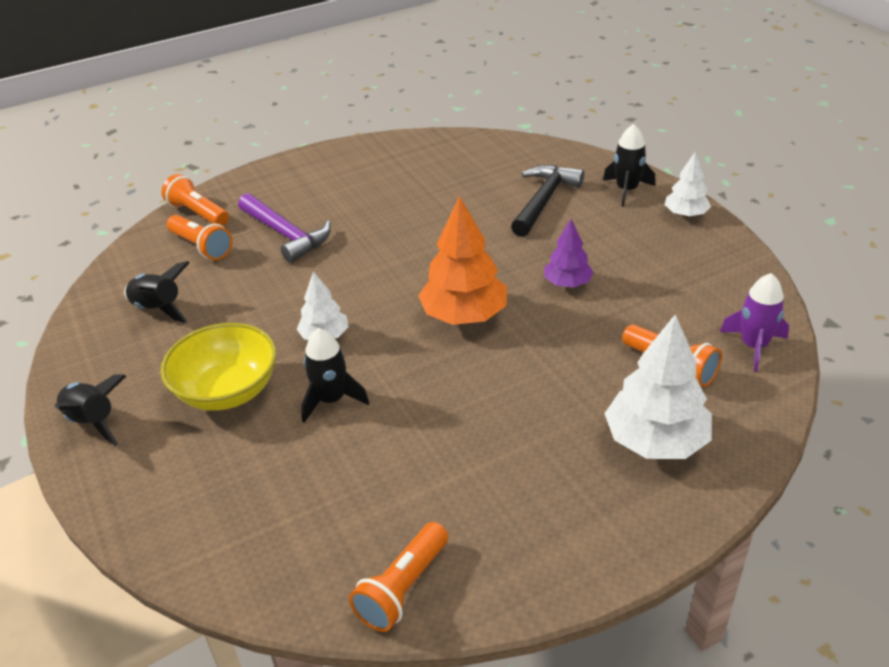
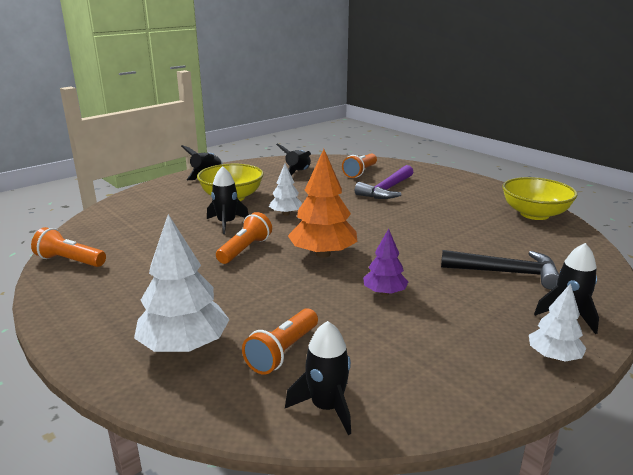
camera: 75 degrees right, 15 degrees down
(198, 213) = (393, 166): orange flashlight -> orange flashlight (245, 249)
(416, 149) = (534, 214): none -> yellow bowl
(753, 346) = (326, 407): purple rocket -> black rocket

